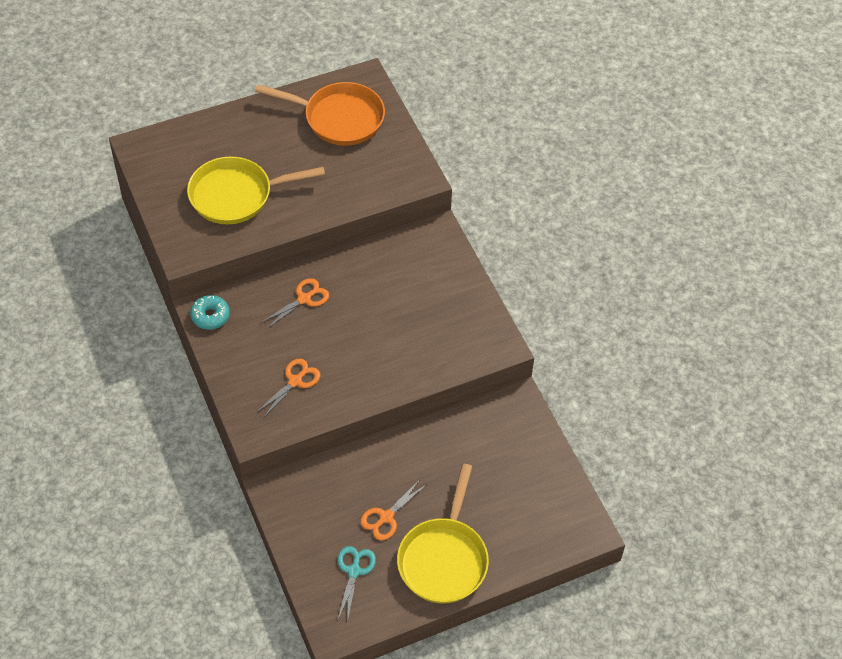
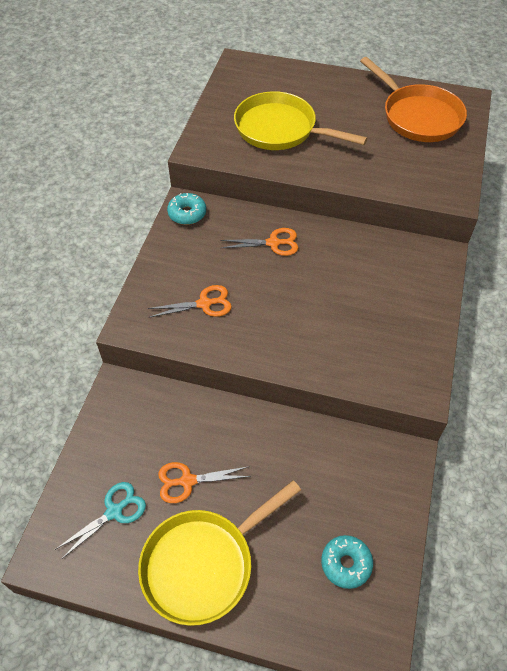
camera: 40 degrees right, 0 degrees up
(533, 495) = (346, 564): none -> turquoise donut

